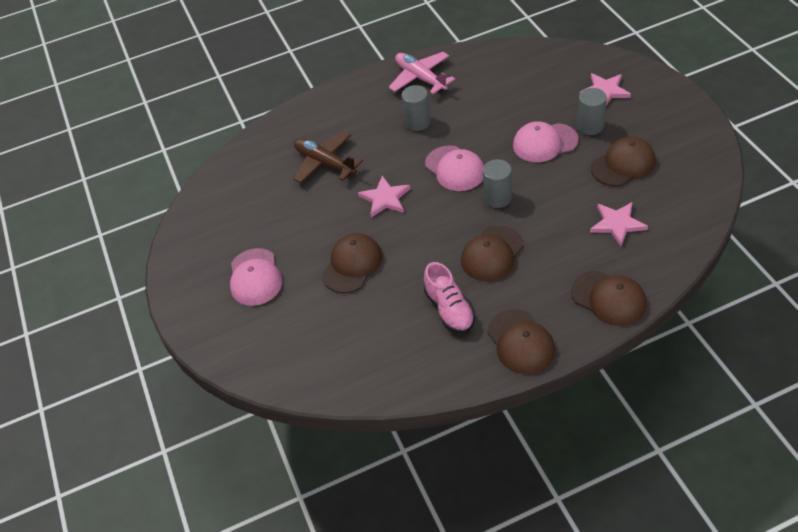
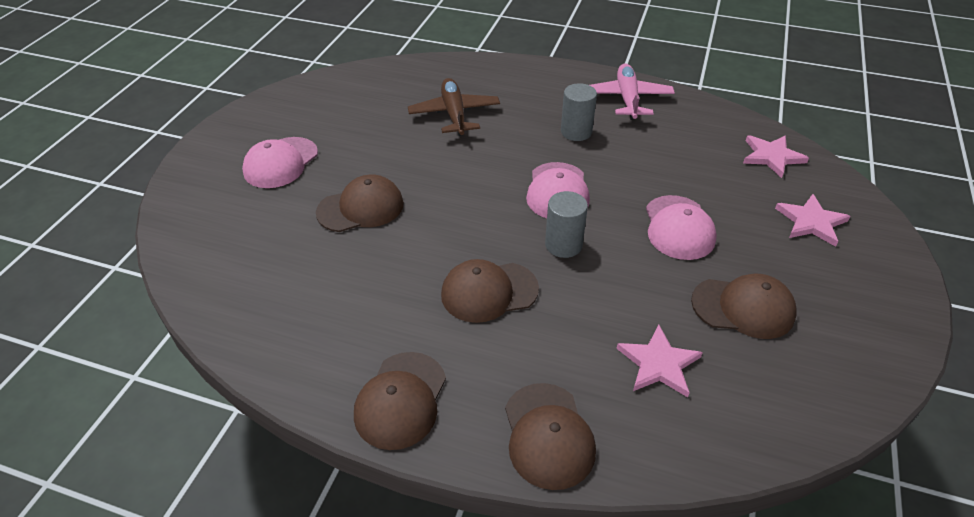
camera: 35 degrees right, 5 degrees down
(385, 198) = (462, 174): pink star -> pink star (772, 156)
(449, 309) = (382, 311): pink shoe -> none
(545, 143) = (678, 228): pink cap -> pink cap turned 120 degrees counterclockwise
(590, 126) = (750, 244): grey cylinder -> none

